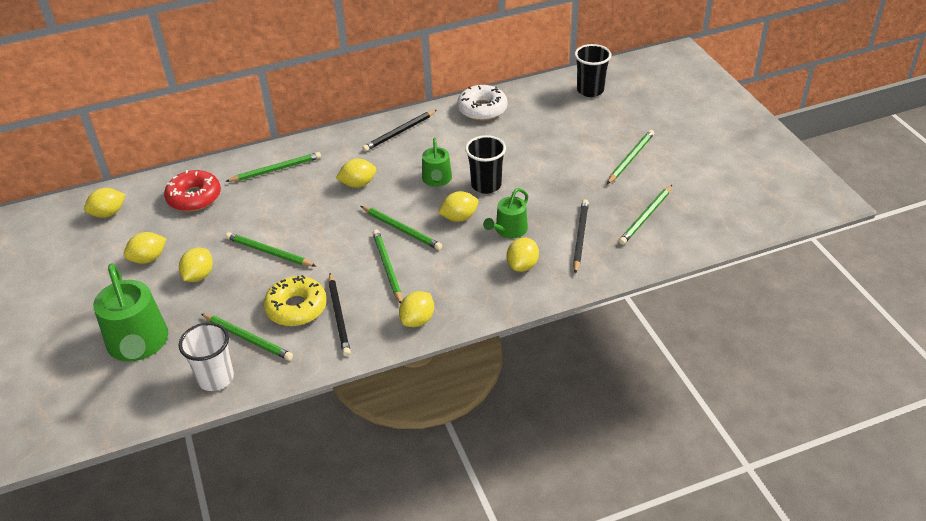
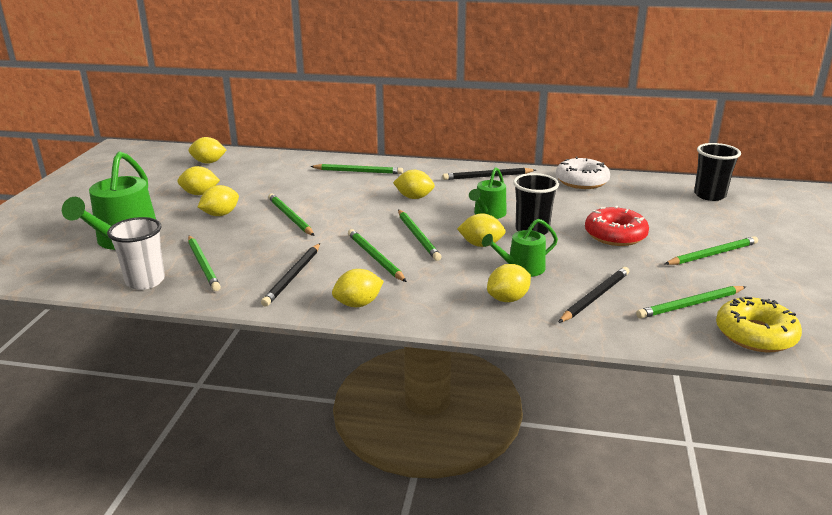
camera: 30 degrees right, 15 degrees down
(194, 197) = (278, 170): red donut -> red donut (615, 235)
(296, 308) = (266, 258): yellow donut -> yellow donut (755, 334)
(387, 267) = (375, 257): green pencil -> green pencil turned 45 degrees counterclockwise

